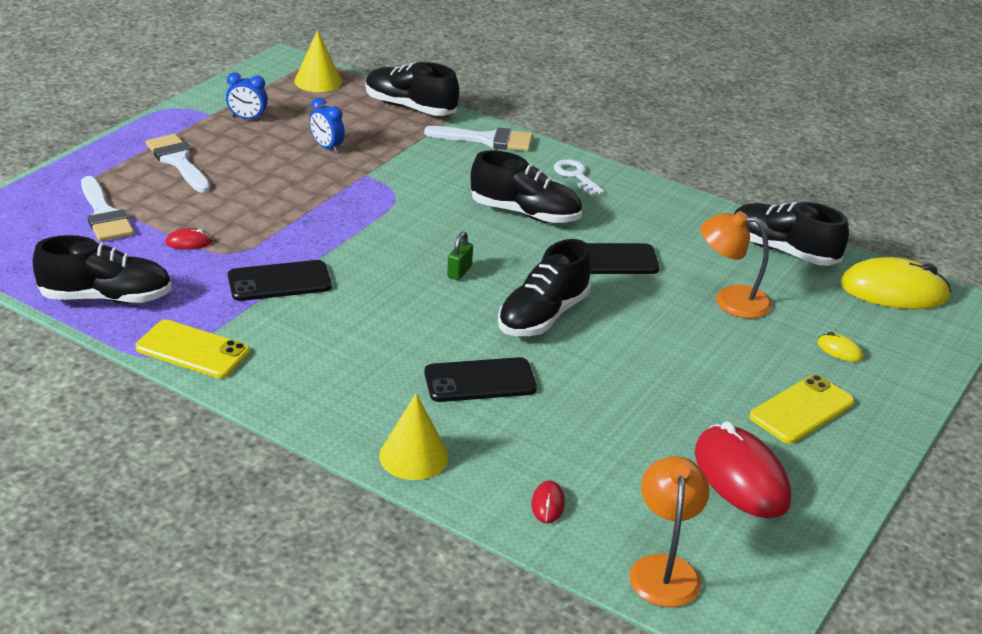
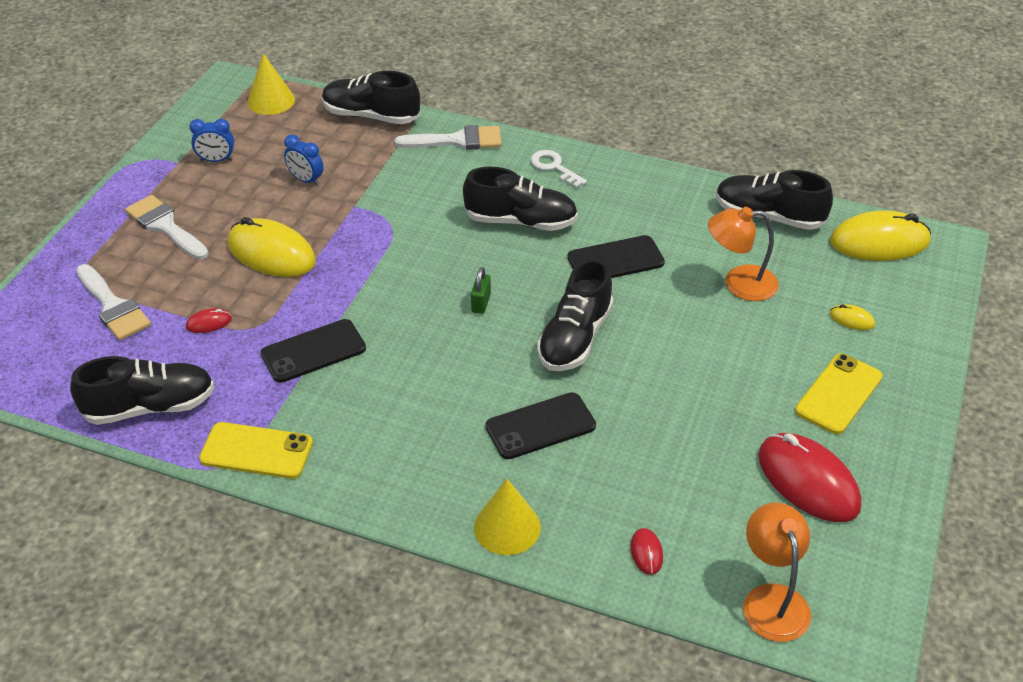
camera: 10 degrees left, 10 degrees up
(270, 198) = (271, 253): none -> yellow mouse

